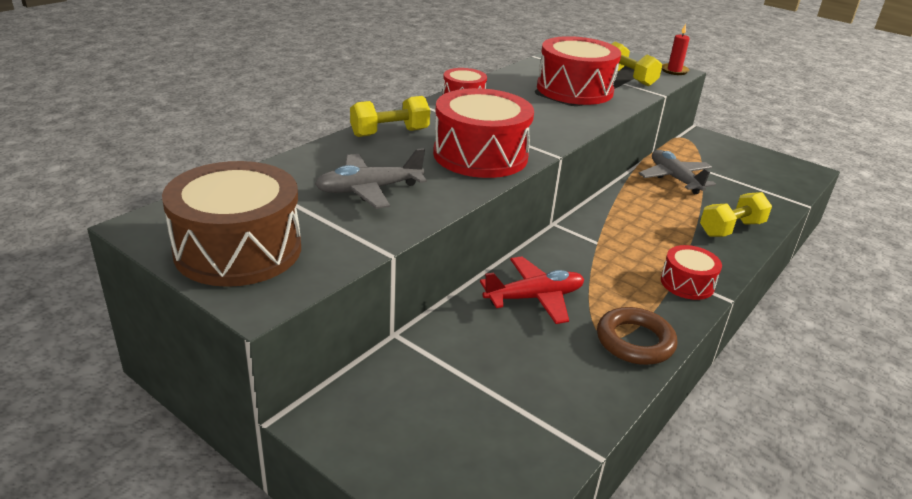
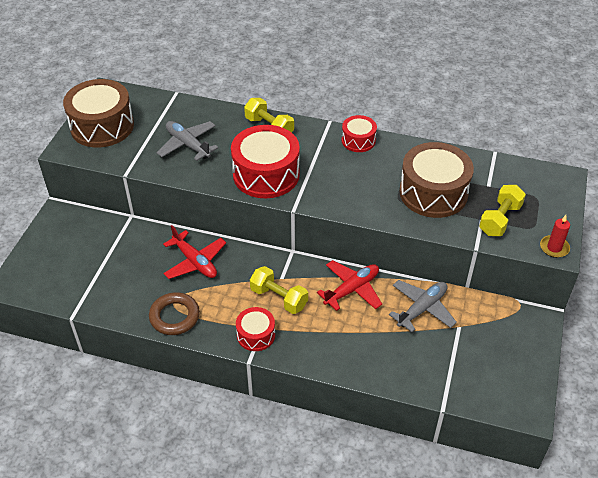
camera: 70 degrees right, 15 degrees up
(574, 90) = (433, 193): red drum -> brown drum
(633, 205) = (352, 289): none -> red plane
(731, 229) = (356, 355): yellow dumbbell -> yellow dumbbell (279, 298)

